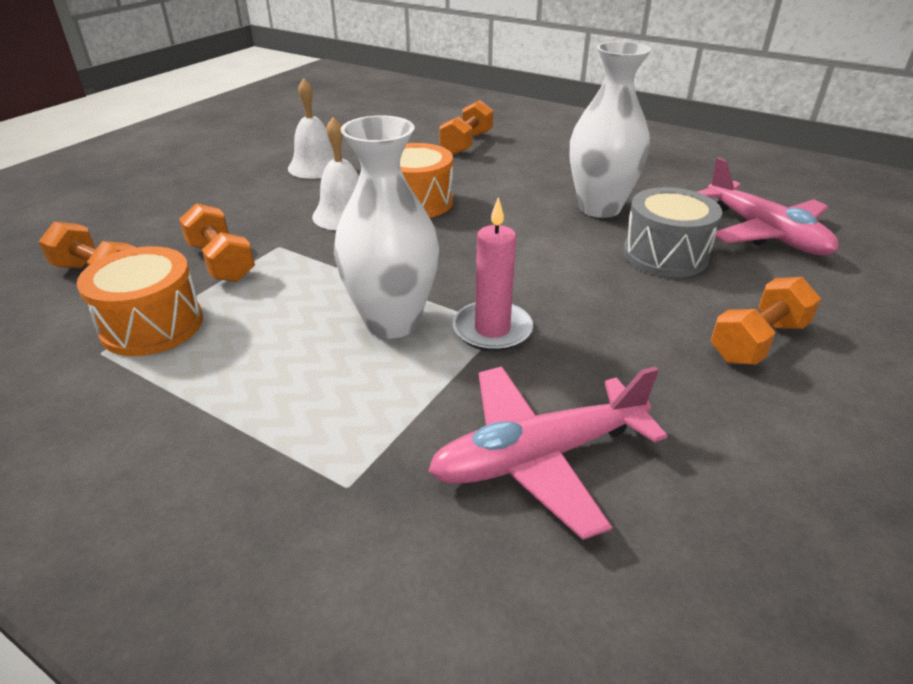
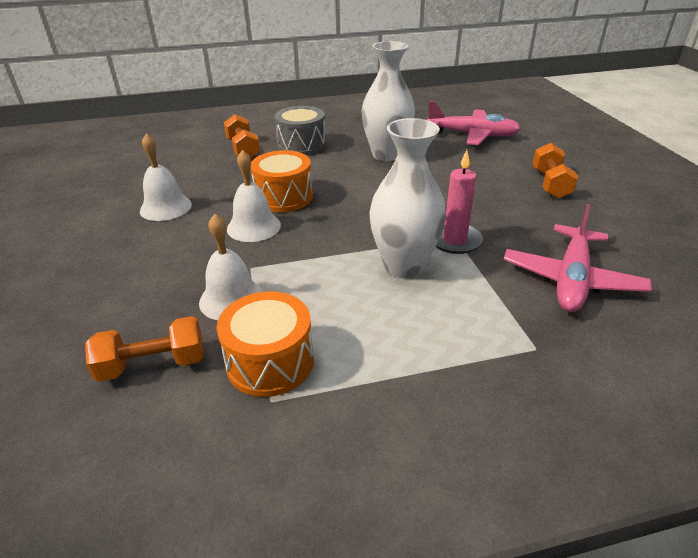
camera: 45 degrees left, 0 degrees up
(221, 262) = (231, 299): orange dumbbell -> white bell
(665, 255) = (455, 164): grey drum -> grey drum (301, 145)

